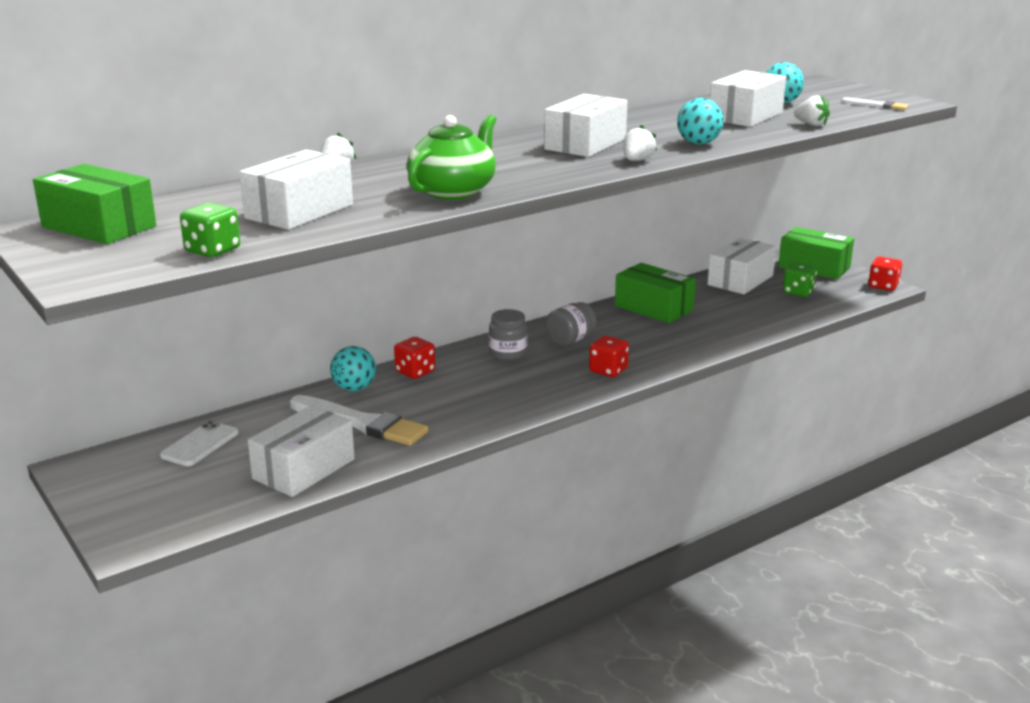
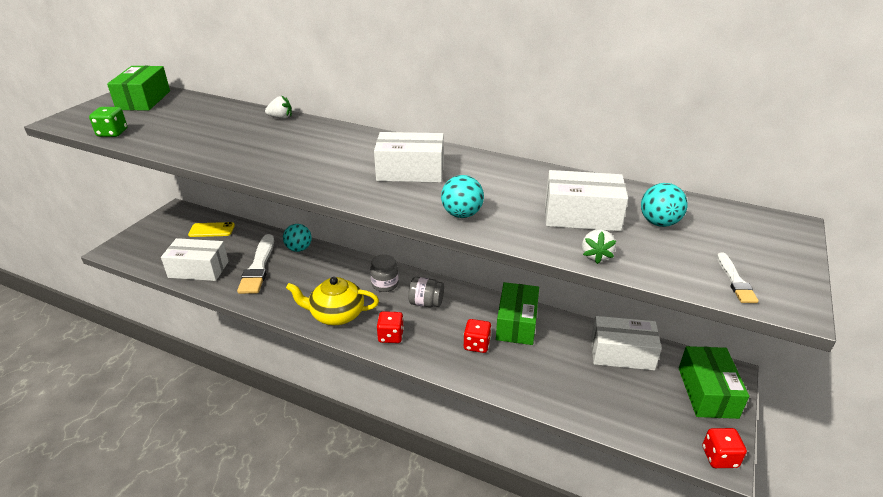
camera: 60 degrees right, 10 degrees up
(200, 444) = (211, 230): white phone -> yellow phone
(299, 211) = (190, 132): white box -> none
(415, 372) = (333, 260): red dice -> red dice (476, 345)
(453, 191) = (256, 160): green teapot -> none
(534, 392) = (336, 315): none -> yellow teapot
(637, 161) = (383, 201): white strawberry -> none
(798, 292) = (635, 397): green dice -> none

